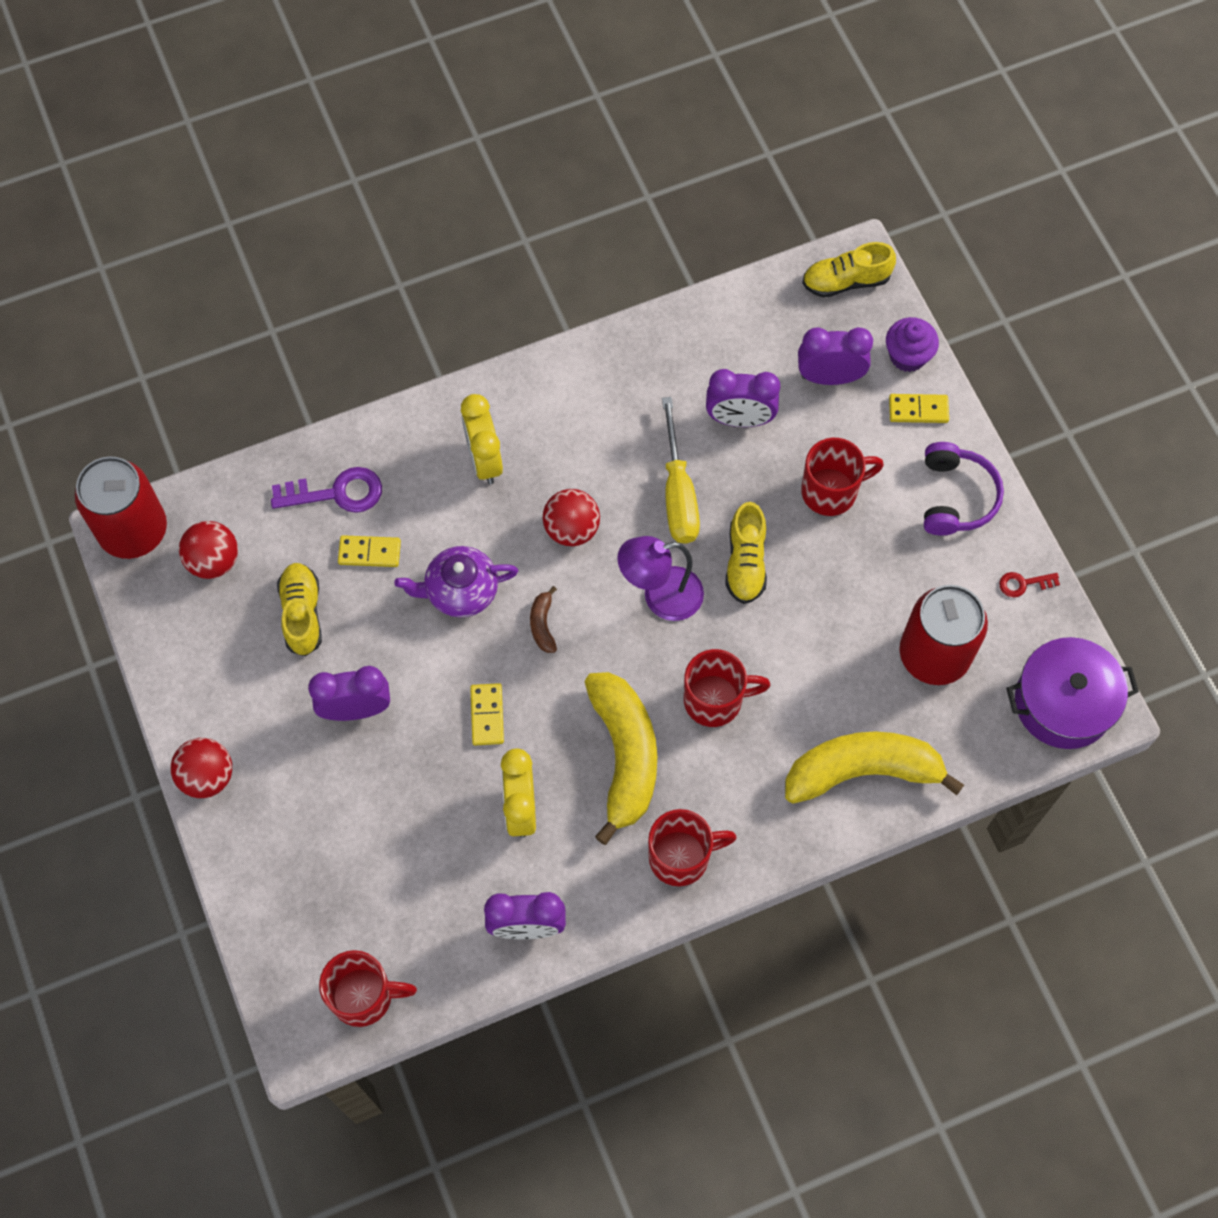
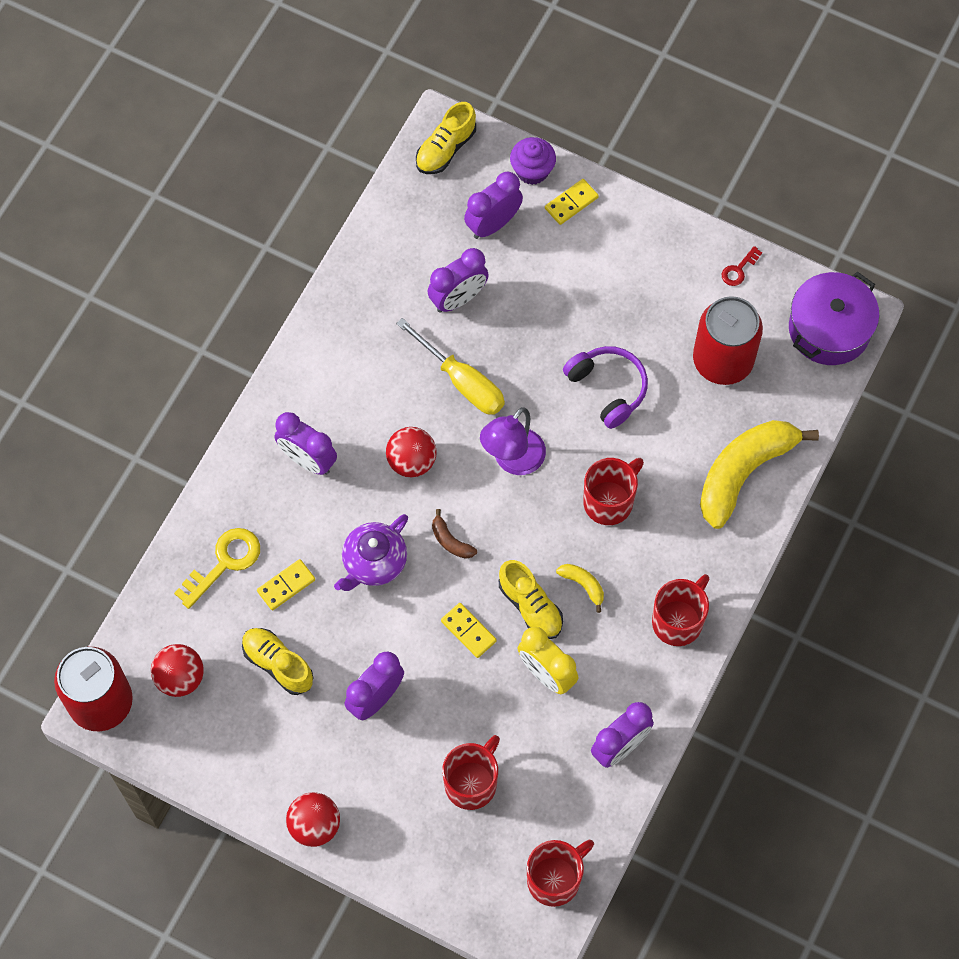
camera: 40 degrees left, 0 degrees up
(336, 493) = (224, 563): purple key -> yellow key
(484, 460) = (308, 460): yellow clock -> purple clock
(624, 756) = (583, 585): yellow banana -> yellow banana, size x0.41
(745, 562) = (548, 394): yellow shoe -> yellow shoe (530, 606)
(831, 491) = (562, 302): red mug -> red mug (472, 783)
(955, 497) = (646, 244): purple headphones -> purple headphones (608, 388)

